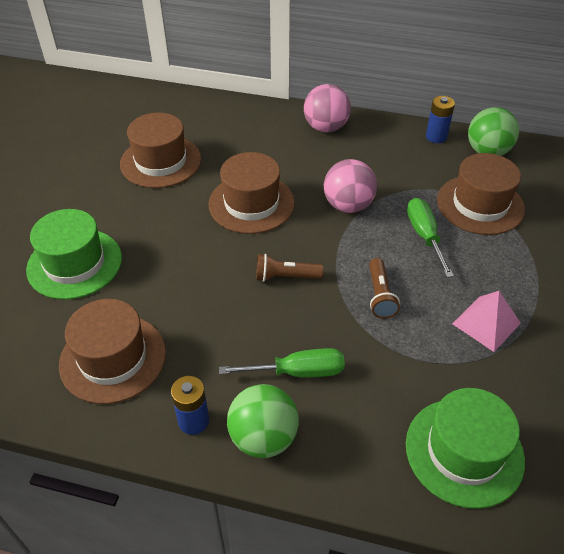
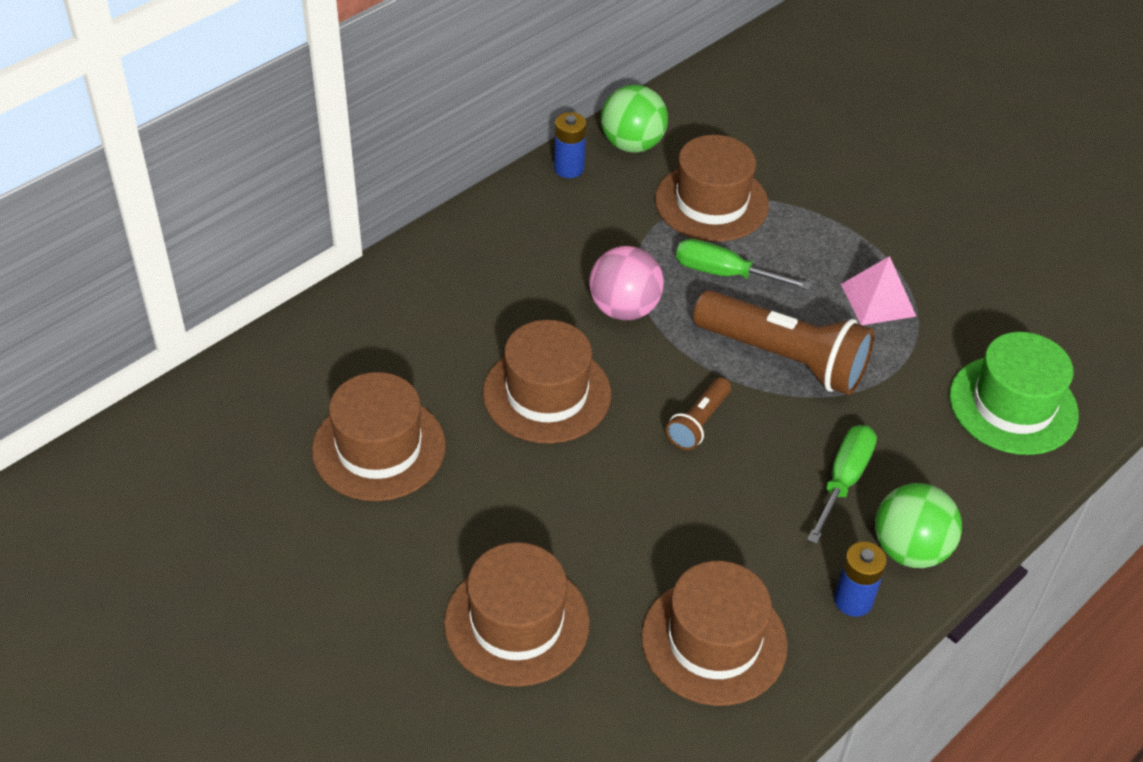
camera: 60 degrees left, 0 degrees up
(74, 263) = (516, 623): green hat -> brown hat
(326, 127) = (460, 251): pink ball -> none
(380, 295) = (785, 358): brown flashlight -> brown flashlight, size x2.02

